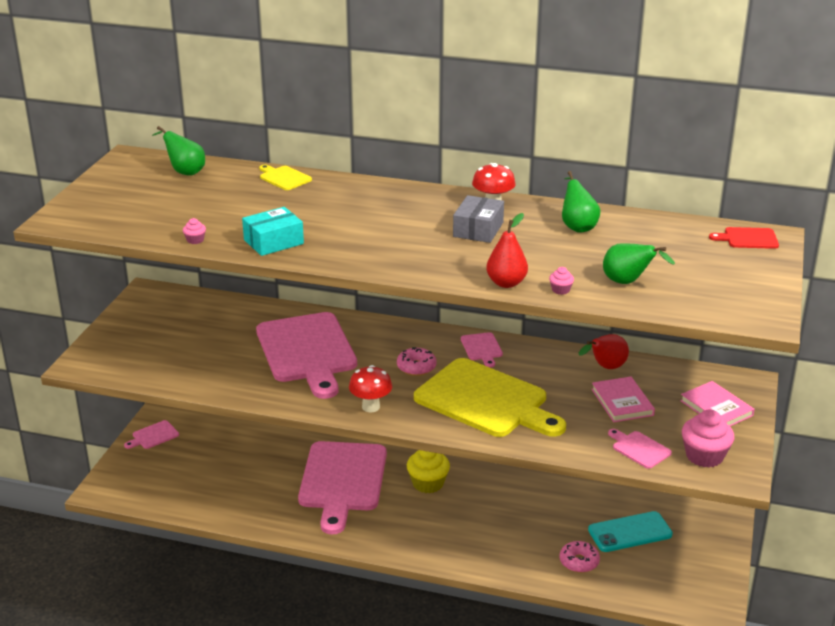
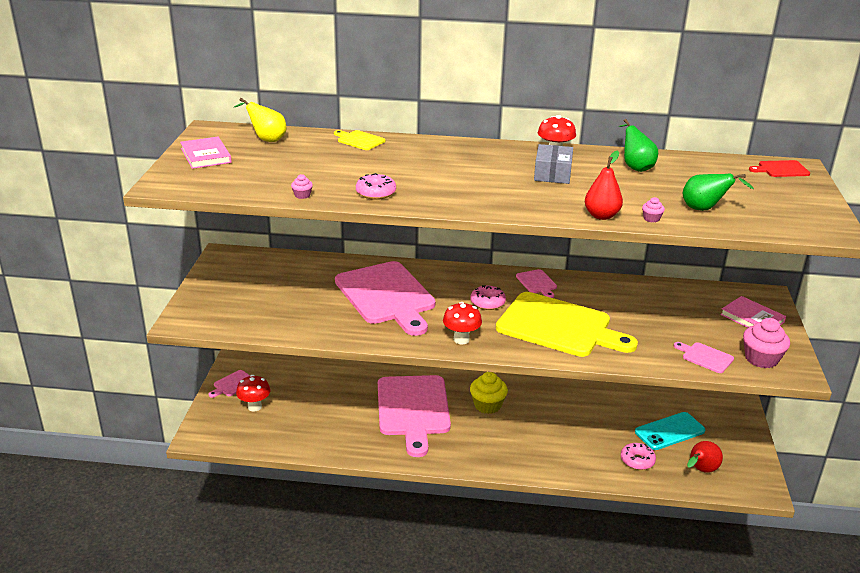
camera: 10 degrees left, 0 degrees up
(170, 463) = (254, 407): none -> red mushroom
(184, 172) = (266, 139): green pear -> yellow pear
(273, 242) = (376, 193): turquoise box -> pink donut
(605, 367) = (647, 292): red pear -> red pear (701, 470)
(622, 402) = (673, 319): pink book -> pink book (206, 155)

